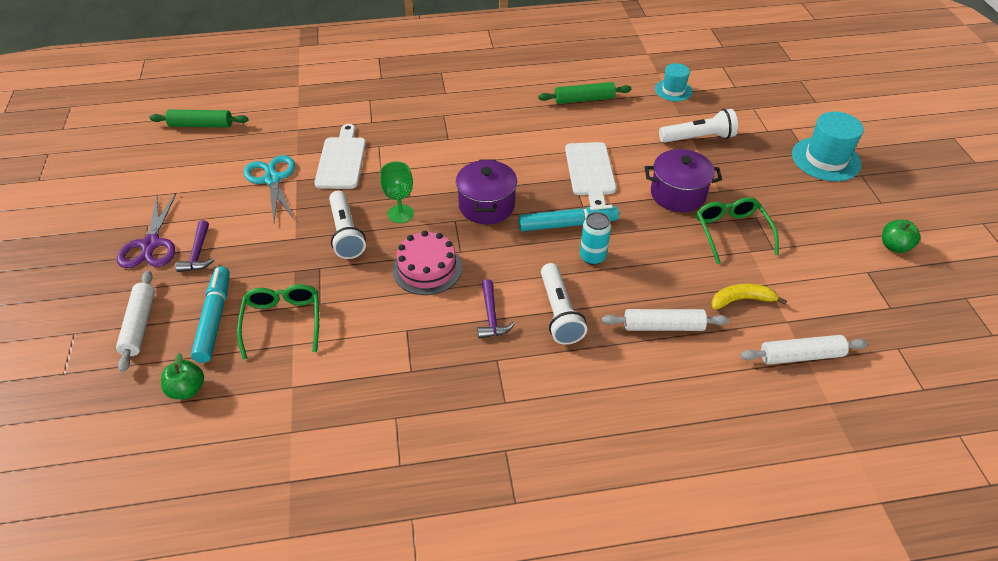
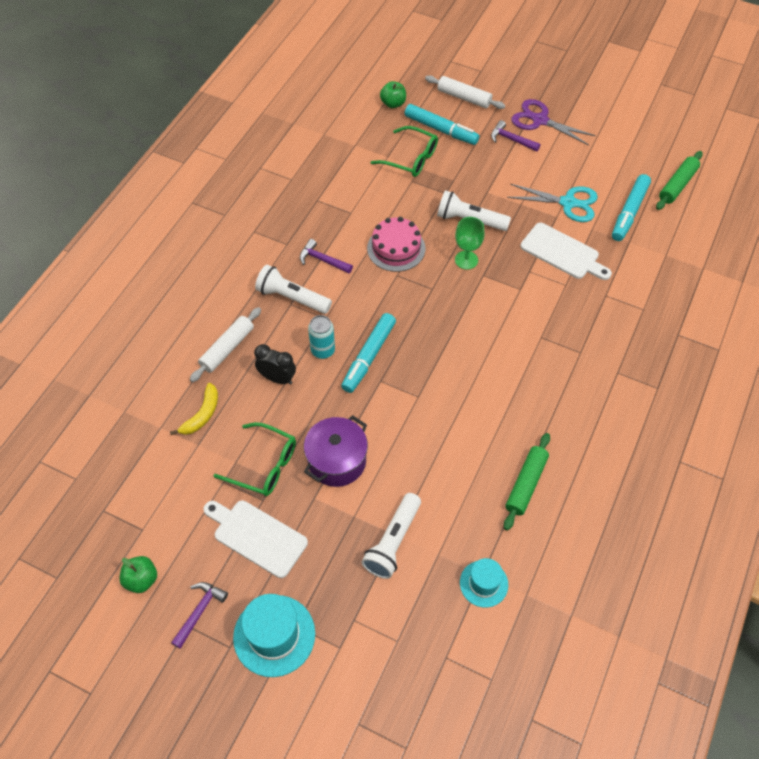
camera: 125 degrees right, 10 degrees up
(258, 140) = (629, 212): none -> turquoise marker
(486, 206) = (433, 317): purple pot -> none
(590, 172) = (416, 415): white cutting board -> white cutting board (257, 536)
(651, 271) = (277, 378): none -> black clock
(800, 356) = (130, 410): white rolling pin -> none
(865, 202) = (199, 611): none -> purple hammer

